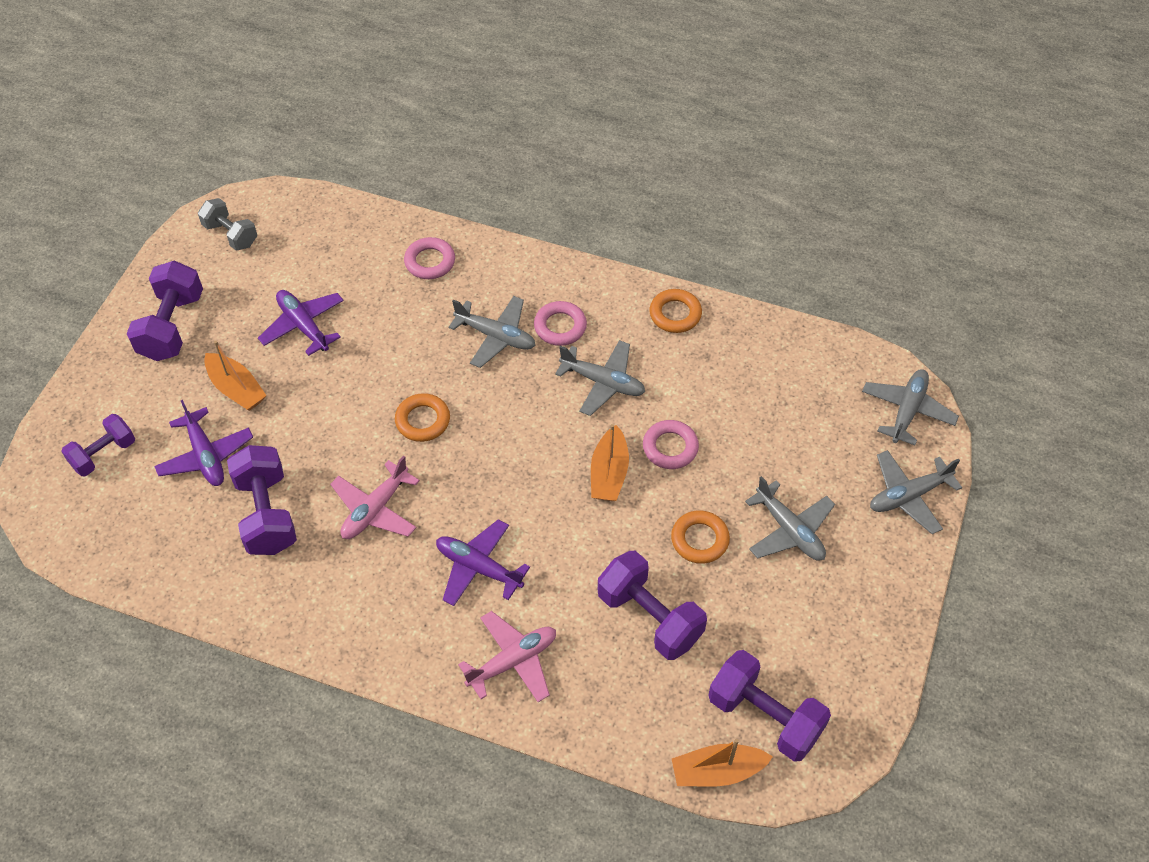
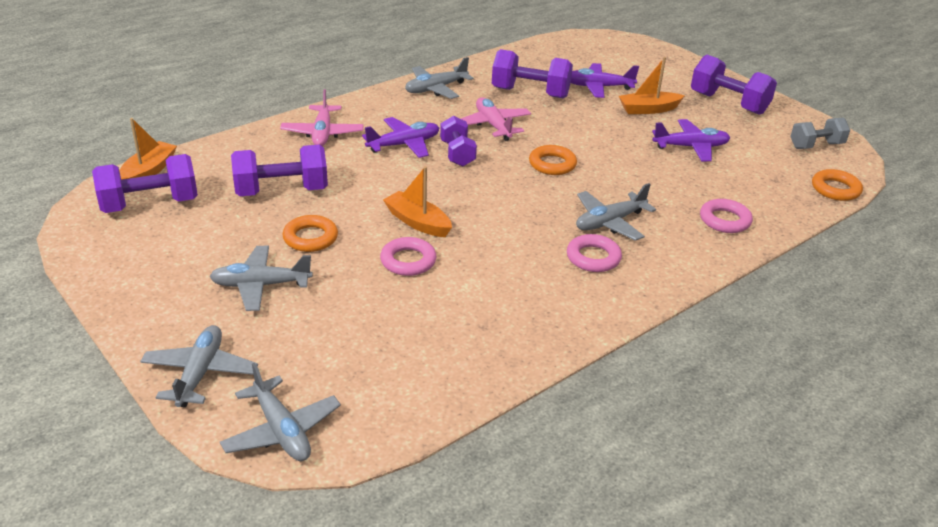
camera: 120 degrees right, 20 degrees down
(103, 454) = (630, 61): purple dumbbell -> purple dumbbell (457, 154)
(603, 382) = (510, 255): grey plane -> grey plane (436, 89)
(675, 314) = (552, 330): orange ring -> orange ring (835, 189)

